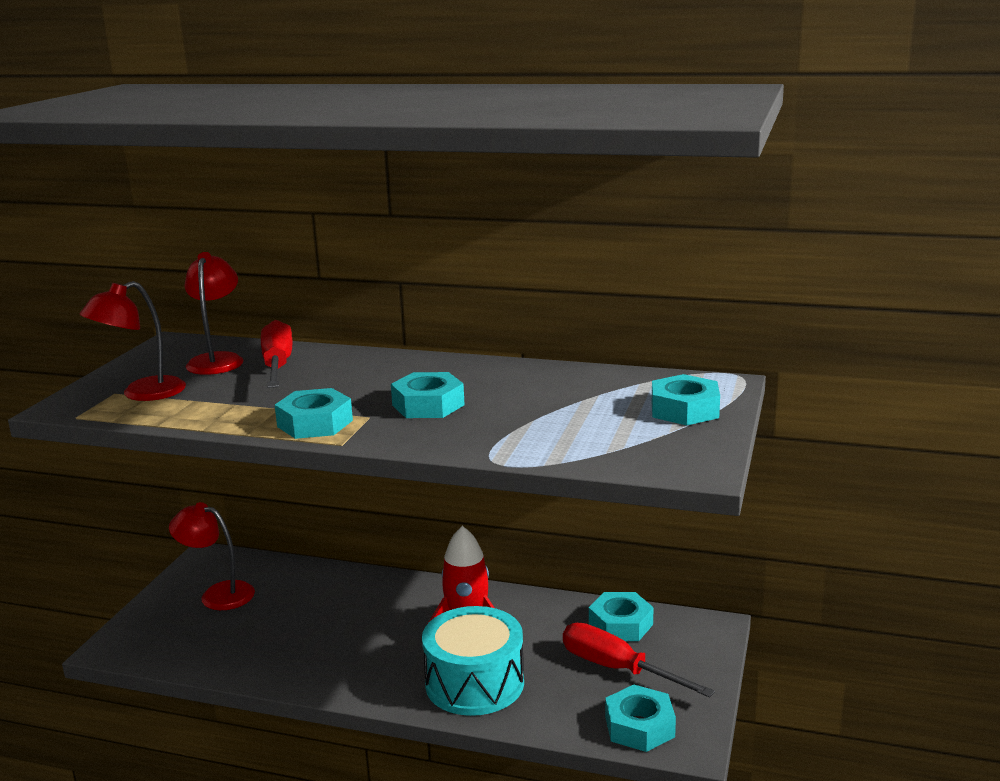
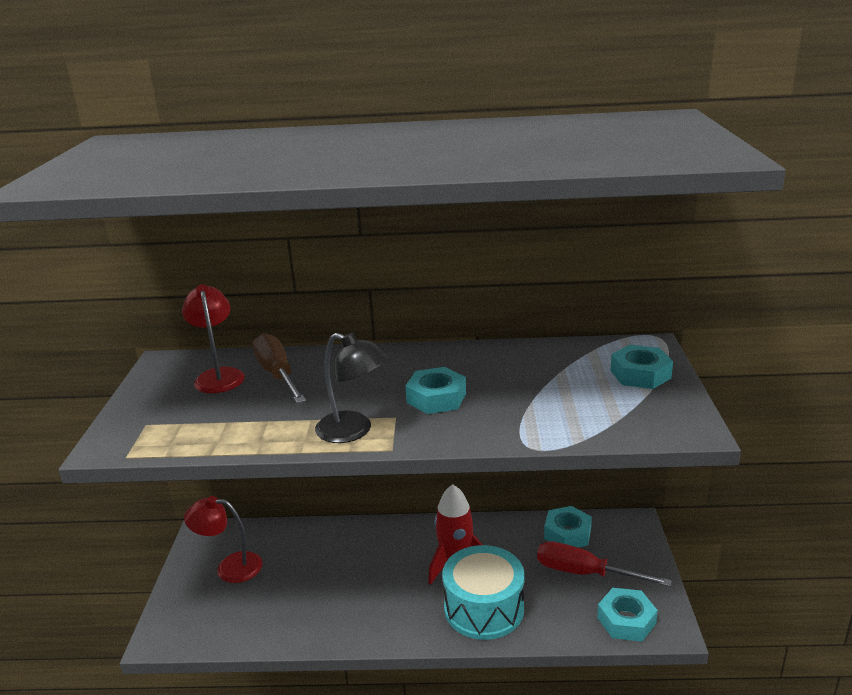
camera: 15 degrees left, 5 degrees up
(142, 394) = (173, 421): red lamp -> none
(277, 366) = (277, 375): red screwdriver -> brown screwdriver
(315, 423) = (353, 431): turquoise nut -> black lamp

